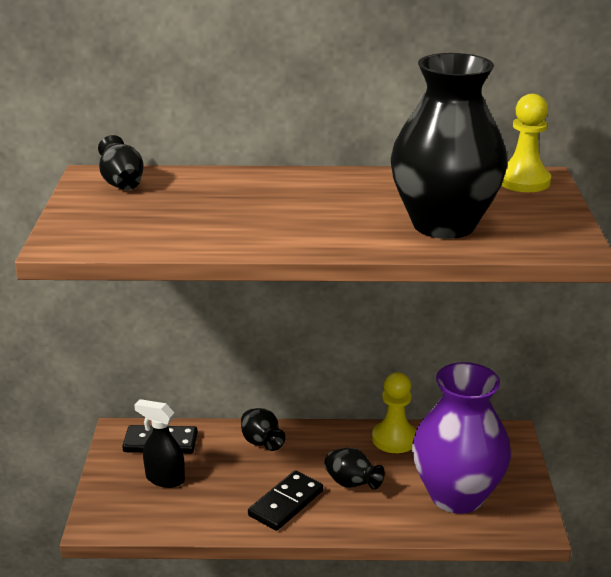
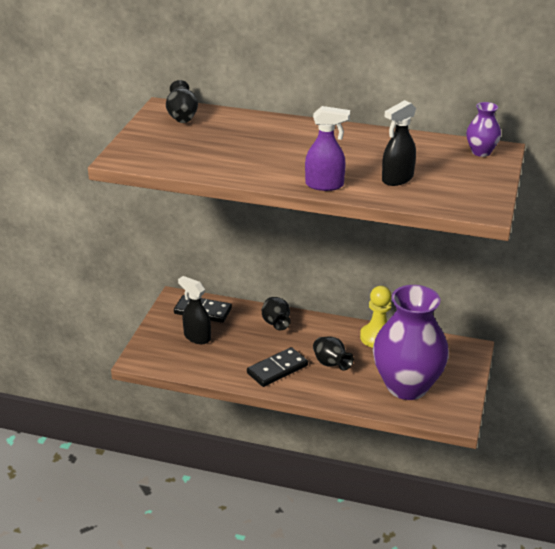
camera: 15 degrees right, 5 degrees up
(357, 243) = (325, 185): none -> purple spray bottle
(443, 224) = (397, 179): black vase -> black spray bottle
(523, 181) = (481, 152): yellow pawn -> purple vase

